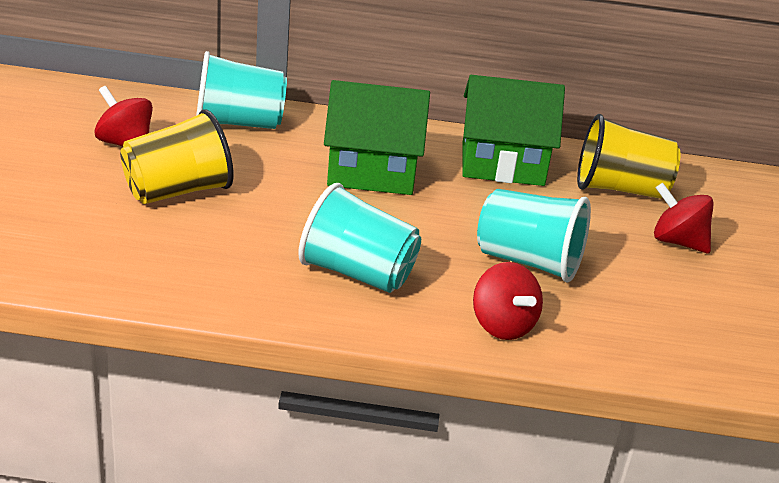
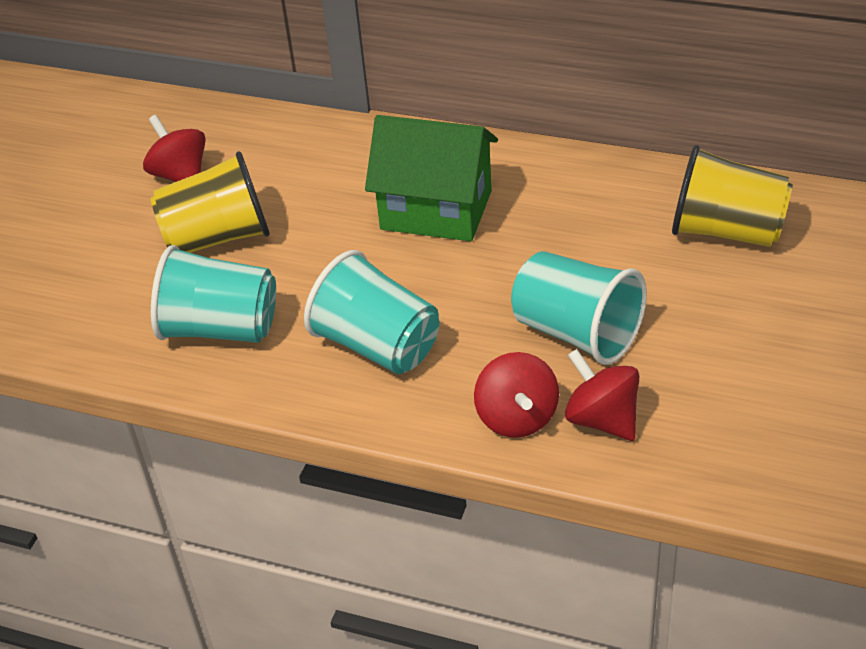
camera: 20 degrees right, 10 degrees up
(238, 123) = (308, 145): turquoise cup -> turquoise cup (220, 328)
(502, 164) = (593, 196): green house -> none
(677, 241) = (770, 307): red spinning top -> red spinning top (602, 419)

